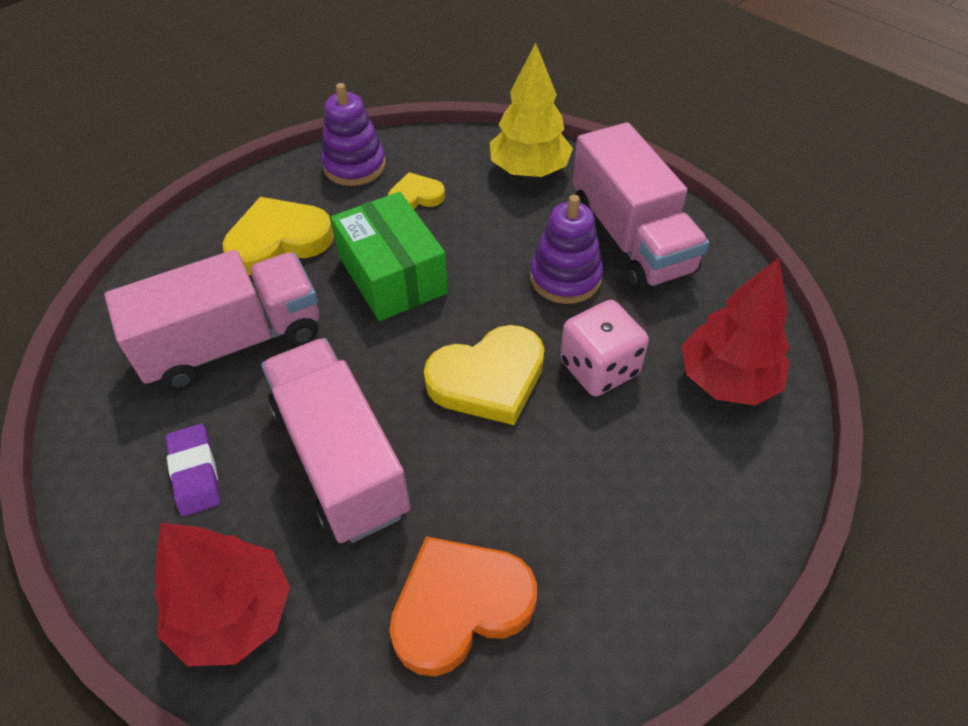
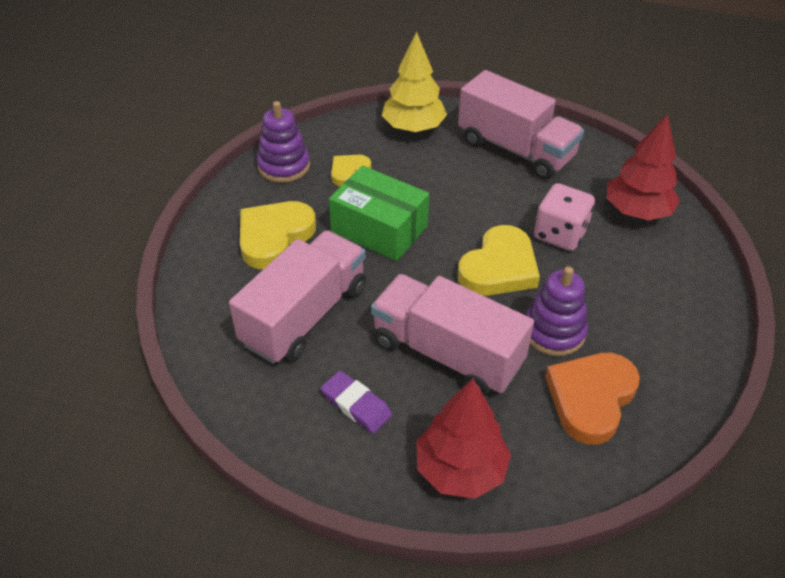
camera: 30 degrees left, 5 degrees down
(565, 278) = (495, 188): purple stacking toy -> purple stacking toy (553, 332)

